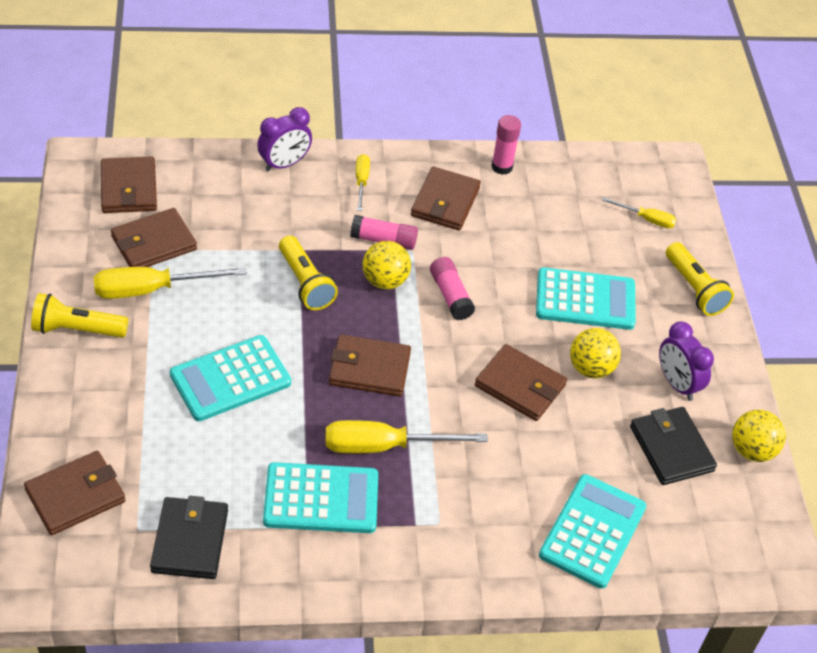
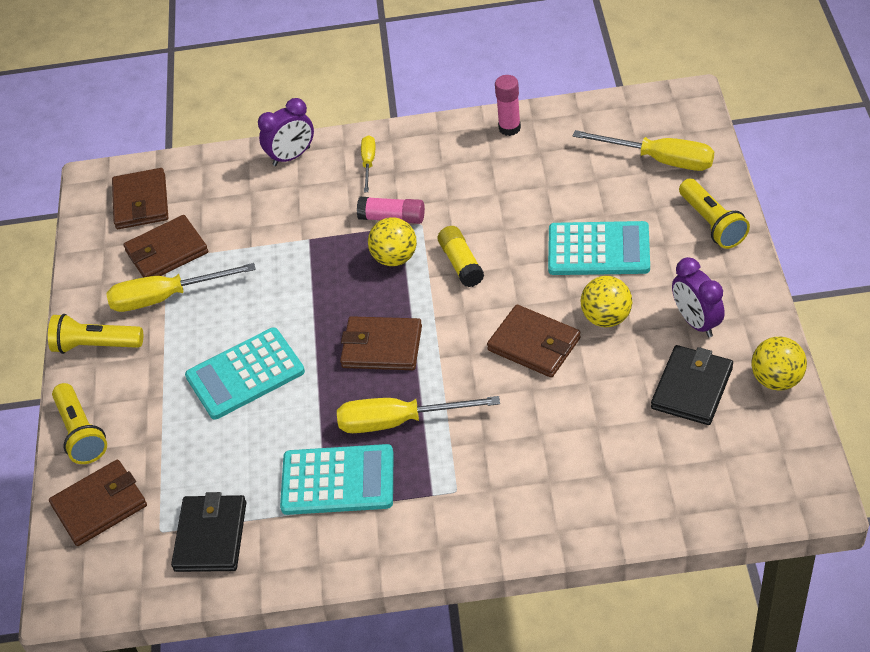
camera: 10 degrees right, 0 degrees up
(305, 283) = (316, 271): yellow flashlight -> yellow flashlight (81, 433)
(445, 202) = (453, 171): brown wallet -> none
(450, 295) = (461, 263): pink glue stick -> yellow glue stick
(592, 531) = (612, 481): turquoise calculator -> none
(646, 219) = (659, 160): yellow screwdriver -> yellow screwdriver, size x1.83
(671, 448) = (692, 388): black wallet -> black wallet turned 45 degrees clockwise

